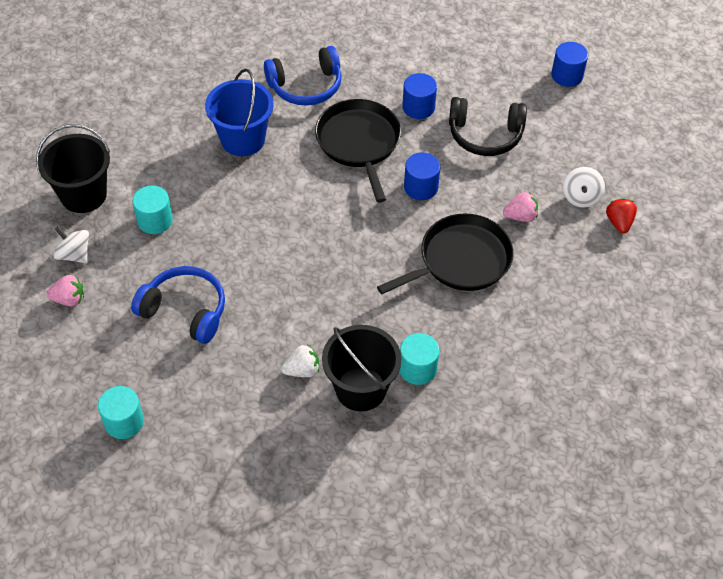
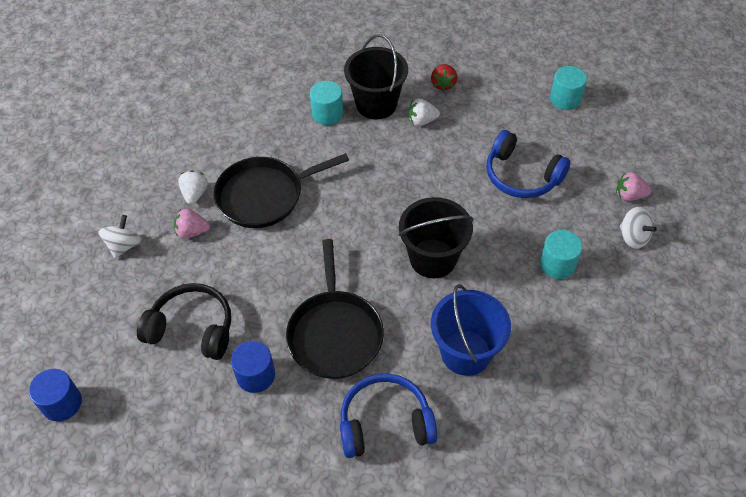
camera: 170 degrees left, 0 degrees up
(83, 195) = (637, 301): black bucket -> black bucket (433, 258)
(421, 187) = (281, 273): blue cylinder -> none
(534, 255) = (195, 194): none -> white strawberry
(619, 222) = (101, 216): red strawberry -> red strawberry (443, 84)

